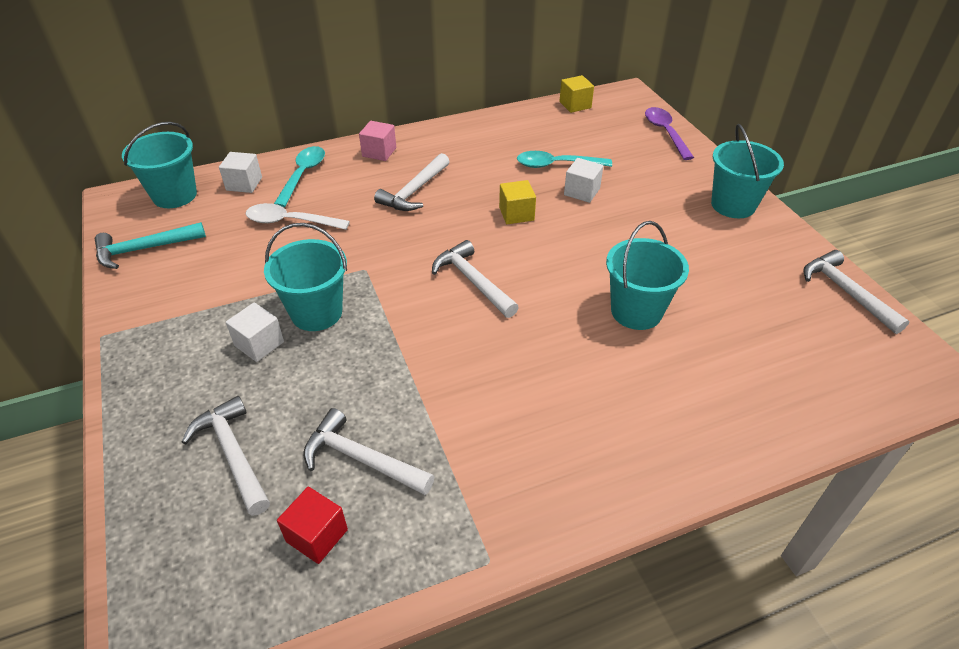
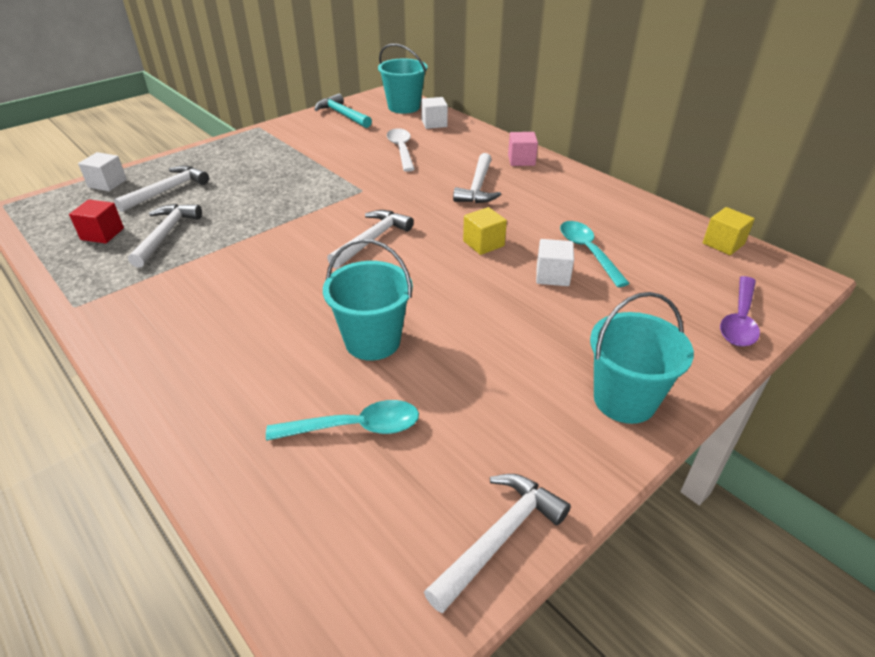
camera: 70 degrees right, 5 degrees down
(259, 344) = (266, 173): white cube -> white cube (107, 183)
(303, 175) = (462, 139): turquoise spoon -> turquoise spoon (355, 427)
(316, 312) = (305, 184): turquoise bucket -> none
(414, 191) = (478, 187): white hammer -> white hammer turned 90 degrees counterclockwise
(665, 133) = (739, 320): purple spoon -> purple spoon turned 150 degrees clockwise

